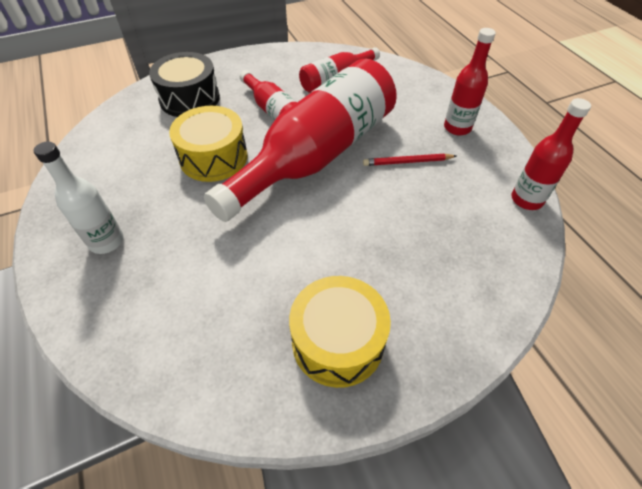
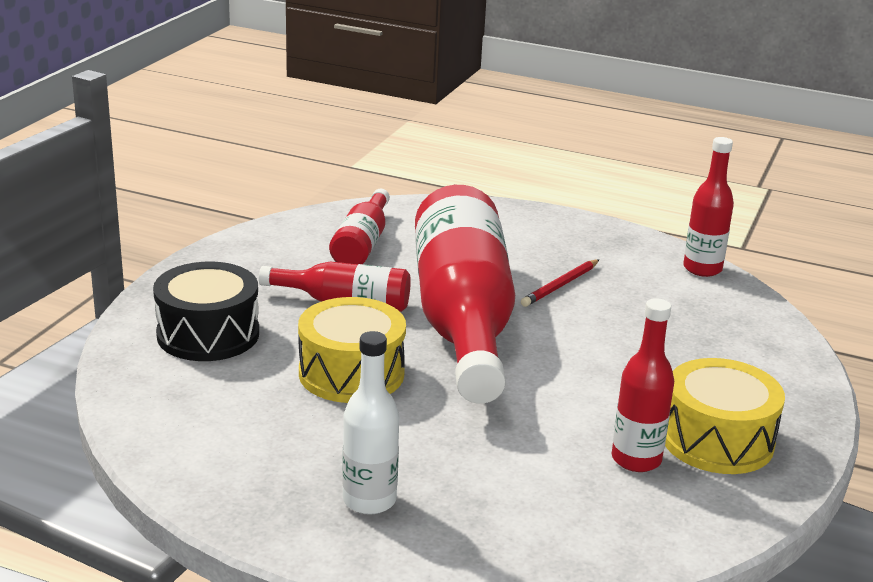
camera: 45 degrees left, 25 degrees down
(457, 128) = (560, 238): red bottle -> red bottle (636, 459)

